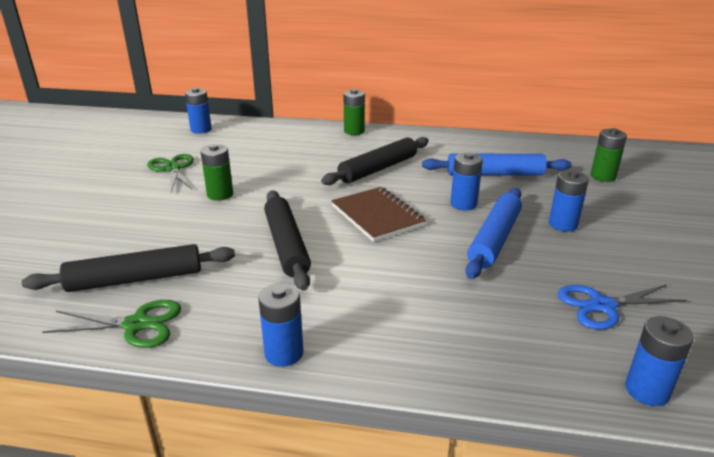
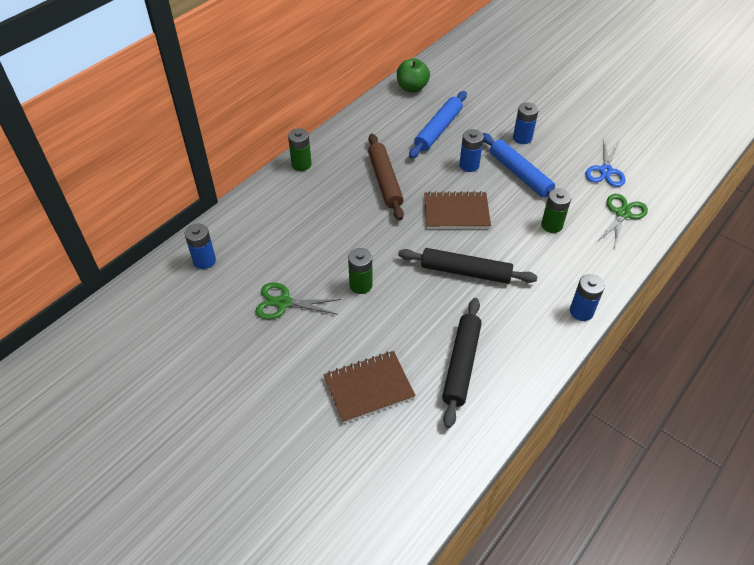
camera: 60 degrees left, 20 degrees up
(81, 233) = (368, 388): none -> brown notebook
(136, 325) = (518, 374): green scissors -> green scissors (622, 214)
(378, 169) = (385, 181): black rolling pin -> brown rolling pin
(537, 146) = (412, 88): none -> green apple
(603, 176) = (477, 87): green battery -> green battery (551, 225)
(647, 390) = (669, 194): blue battery -> none

